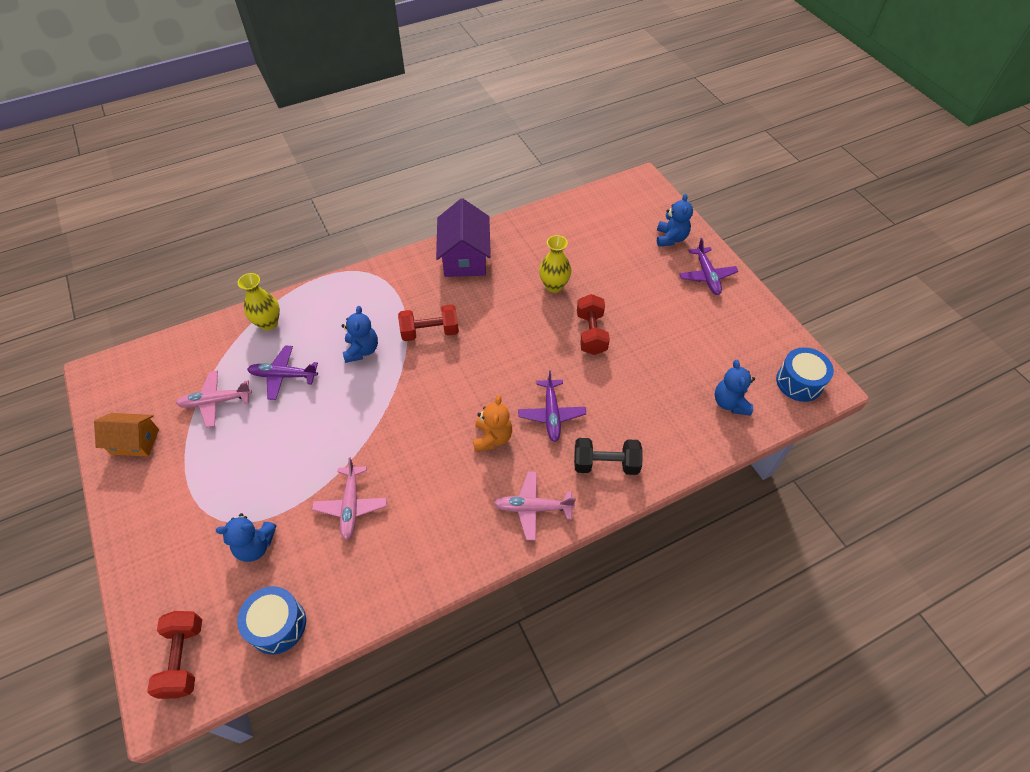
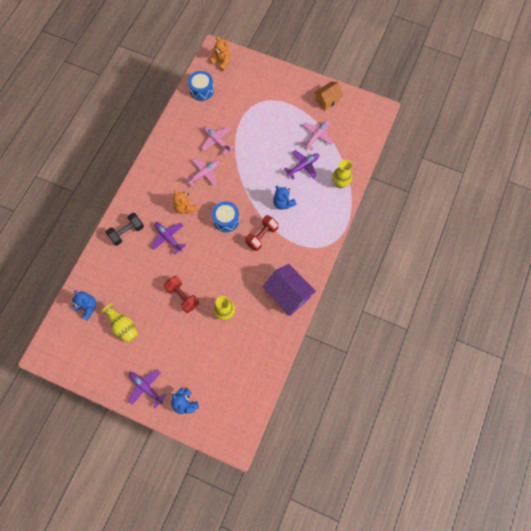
camera: 140 degrees right, 15 degrees up
(184, 658) = (221, 62): red dumbbell -> orange teddy bear
(255, 545) = (237, 104): blue teddy bear -> none
(532, 508) = (144, 191): pink plane -> pink plane (204, 174)
(693, 349) = (123, 327): none -> yellow vase
(799, 382) = (58, 347): blue drum -> blue drum (226, 220)

